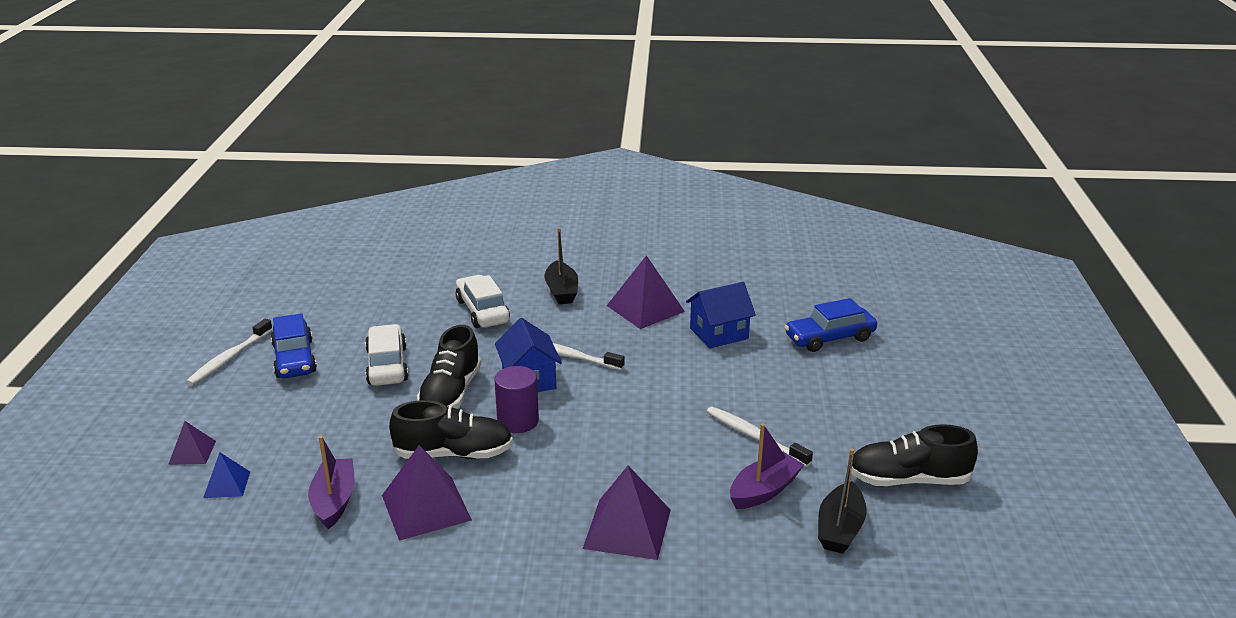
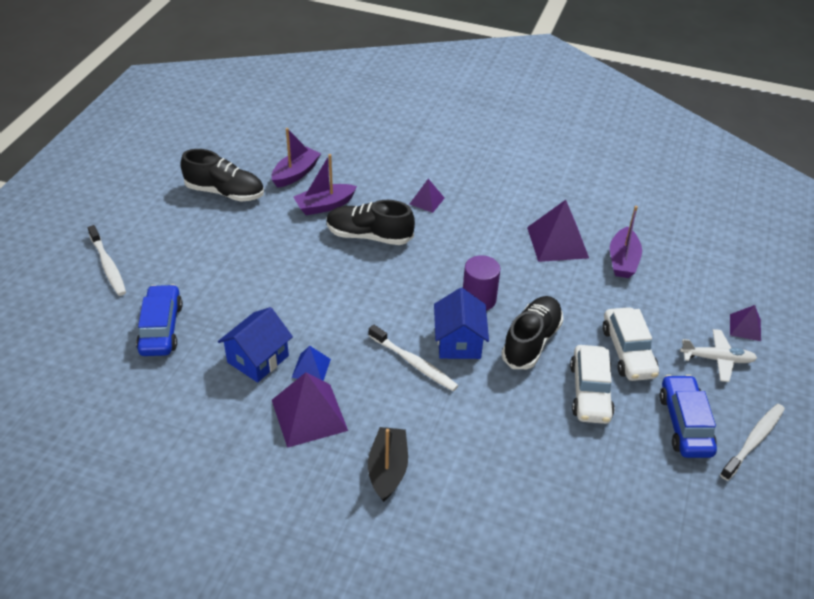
camera: 165 degrees left, 15 degrees up
(227, 484) = (706, 291): blue pyramid -> blue pyramid (311, 368)
(241, 415) = (717, 359): none -> white plane
(454, 454) = (534, 280): black shoe -> black shoe (369, 236)
(482, 311) = (485, 454): white car -> white car (628, 352)
(627, 528) = (427, 201): purple pyramid -> purple pyramid, size x0.54
(719, 333) = (258, 359): blue house -> blue house turned 45 degrees counterclockwise
(754, 437) = (303, 245): white toothbrush -> white toothbrush (108, 266)
(829, 338) = (161, 328): blue car -> blue car turned 90 degrees counterclockwise
(840, 529) = (296, 174): black boat -> purple boat

